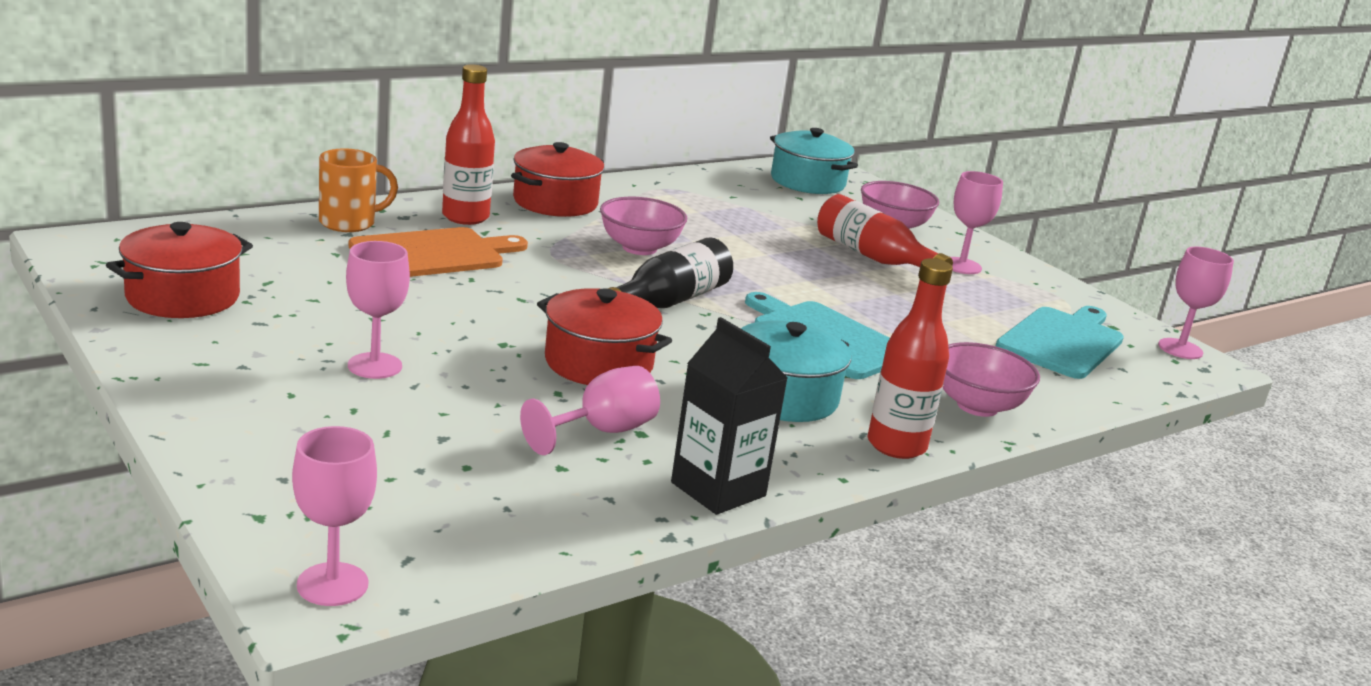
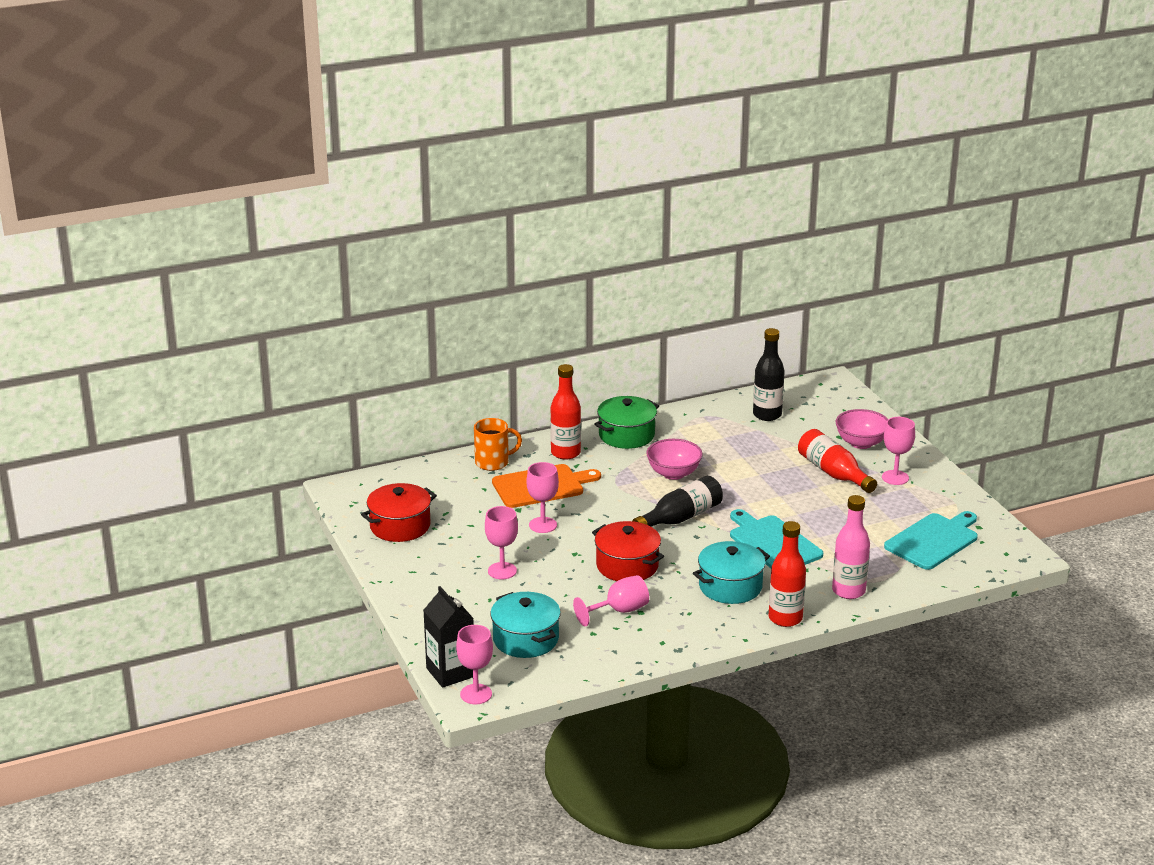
camera: 15 degrees right, 5 degrees up
(555, 202) = (626, 435): red pot -> green pot
(718, 489) = (673, 646): black carton -> black carton (450, 672)
(750, 192) = (767, 415): none -> black bottle
(807, 182) = (814, 401): turquoise pot -> turquoise pot (525, 639)
(977, 406) = (848, 591): pink bowl -> pink bottle
(1180, 349) = (1016, 544): pink goblet -> pink goblet (543, 525)

